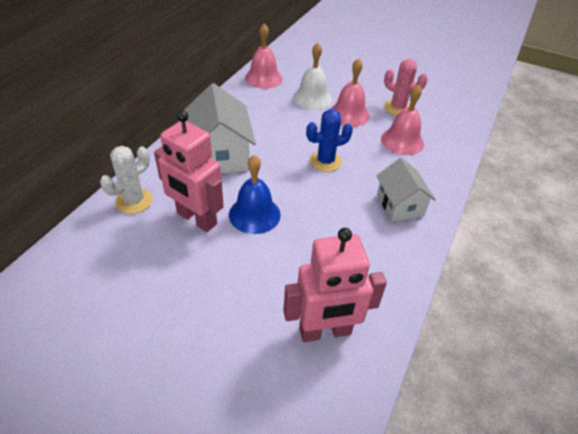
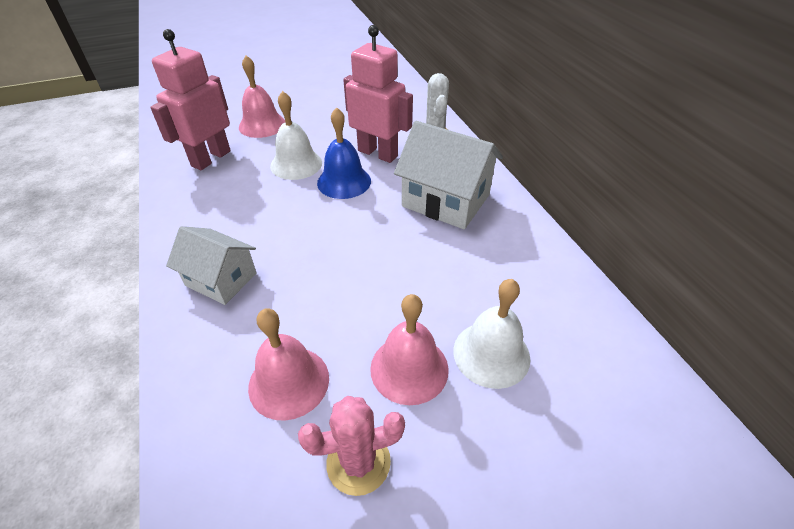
camera: 135 degrees right, 0 degrees up
(196, 219) = (378, 153): pink robot -> pink robot turned 45 degrees clockwise
(263, 78) = (596, 330): pink bell -> pink bell (262, 125)
(264, 259) = (296, 164): none -> white bell
(325, 161) = (349, 269): blue cactus -> none

